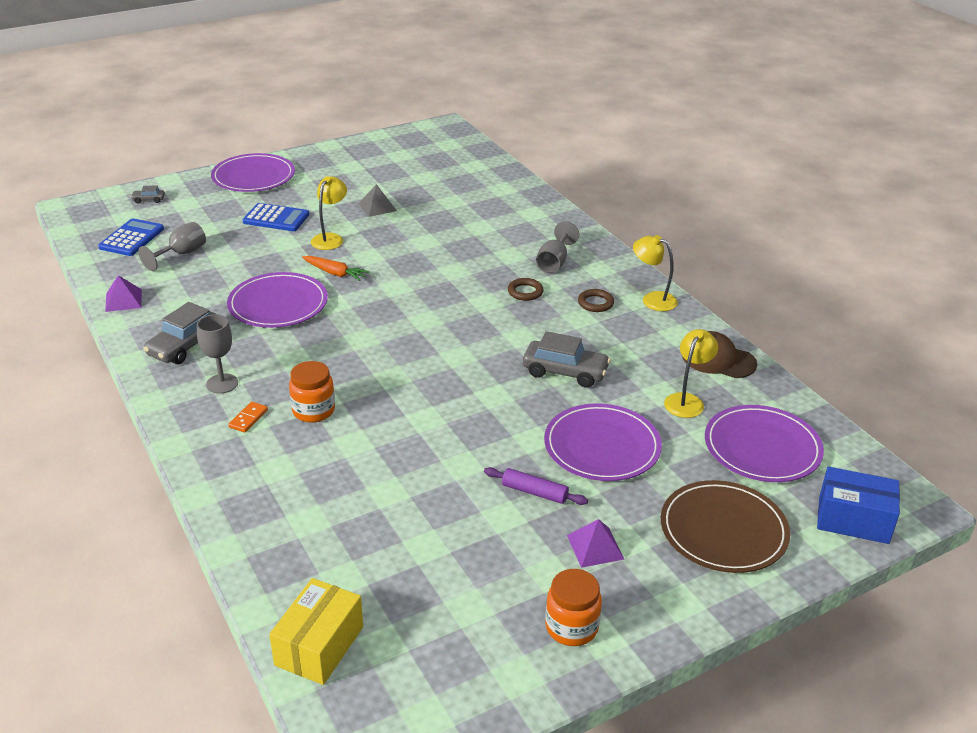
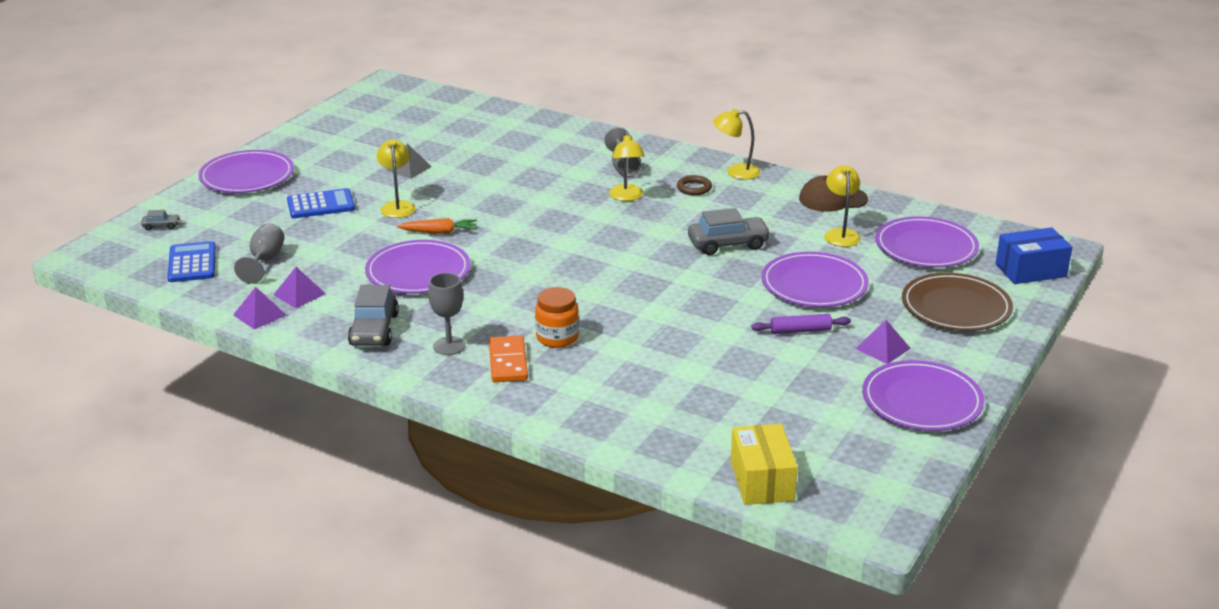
camera: 30 degrees left, 5 degrees down
(148, 200) = (161, 226): grey car -> grey car turned 150 degrees counterclockwise
(171, 292) = (299, 294): none -> purple pyramid
(248, 418) = (508, 362): orange domino -> orange domino, size x1.73
(525, 292) = (626, 197): brown ring -> yellow lamp
(571, 627) = (922, 400): orange jar -> purple plate

